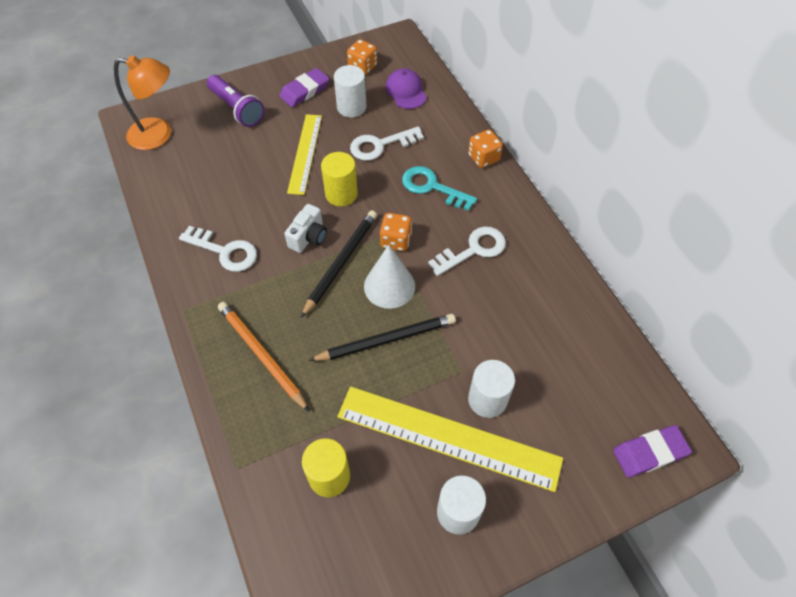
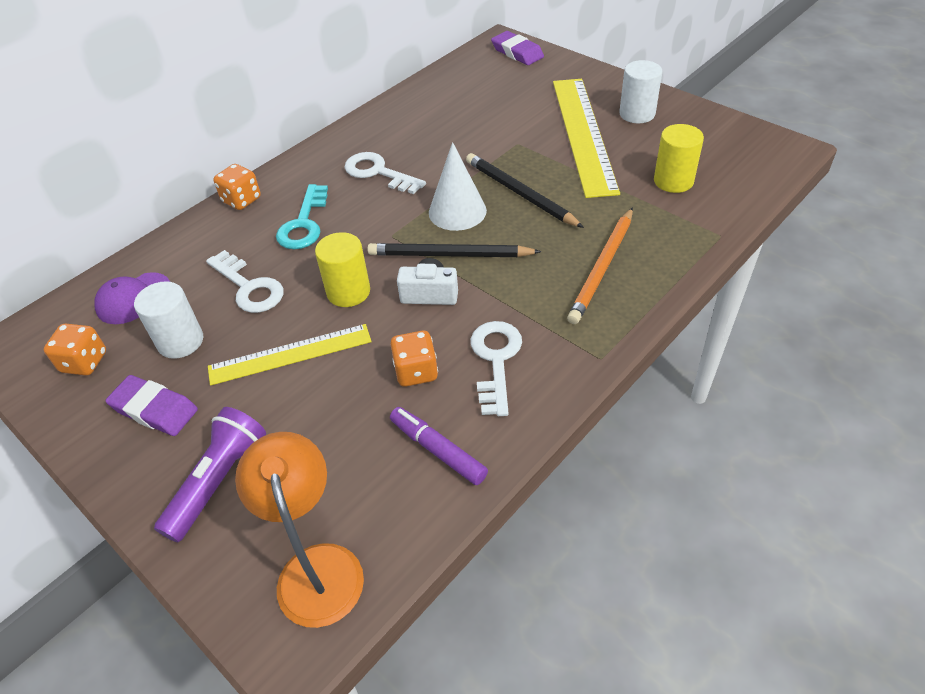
camera: 110 degrees left, 10 degrees down
(184, 200) = (438, 450): none -> purple marker
(395, 240) = (396, 226): orange dice -> orange dice (416, 372)
(487, 399) = (533, 125): white cylinder -> none

